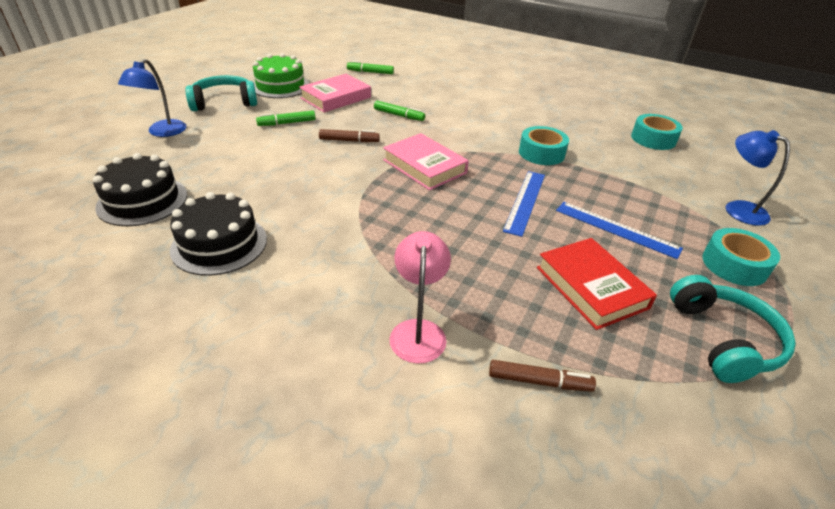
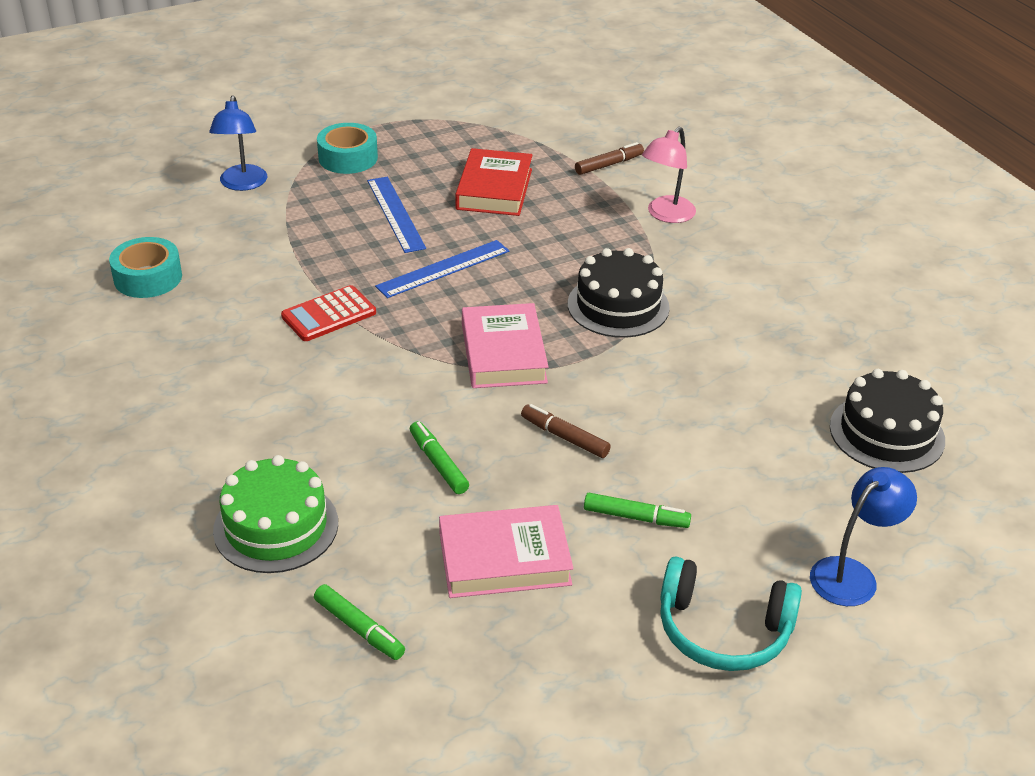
camera: 145 degrees left, 0 degrees up
(219, 244) = (805, 343): black cake -> black cake (618, 306)
(280, 86) = (586, 650): green cake -> green cake (276, 526)
(539, 381) = (609, 165): brown marker -> brown marker turned 105 degrees clockwise
(541, 153) = (329, 314): turquoise tape -> red calculator
(723, 339) = (450, 135): turquoise headphones -> none

